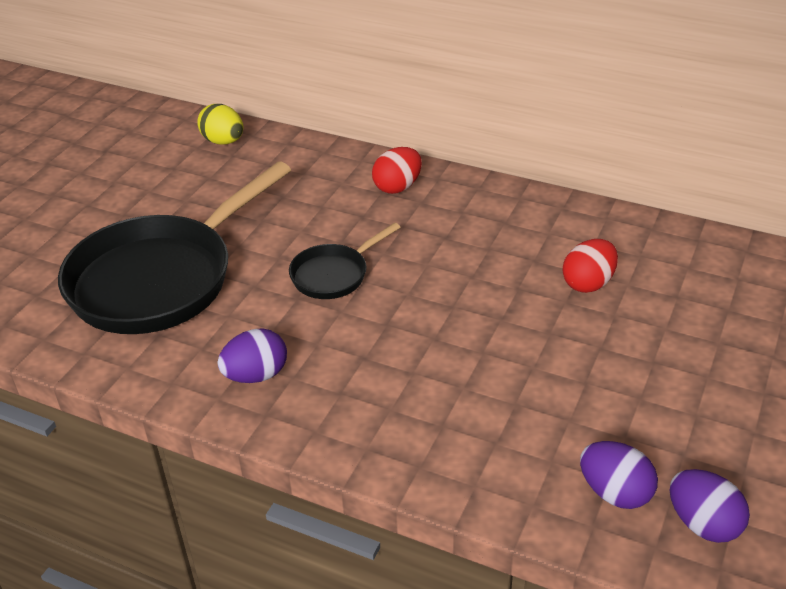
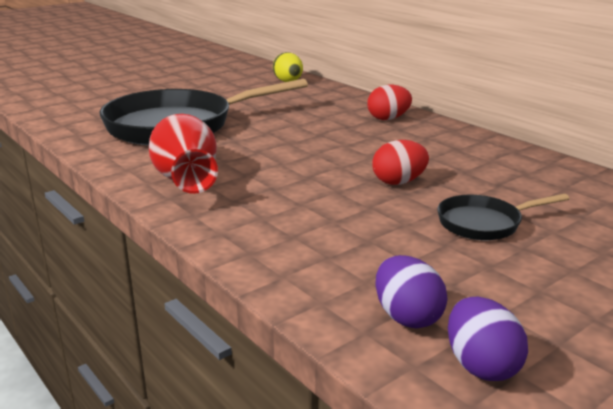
camera: 25 degrees right, 15 degrees down
(256, 375) = (185, 178): purple egg -> red vase
(333, 275) = (295, 147): black pan -> black pan (484, 223)
(588, 283) = (501, 192): red egg -> red egg (399, 182)

